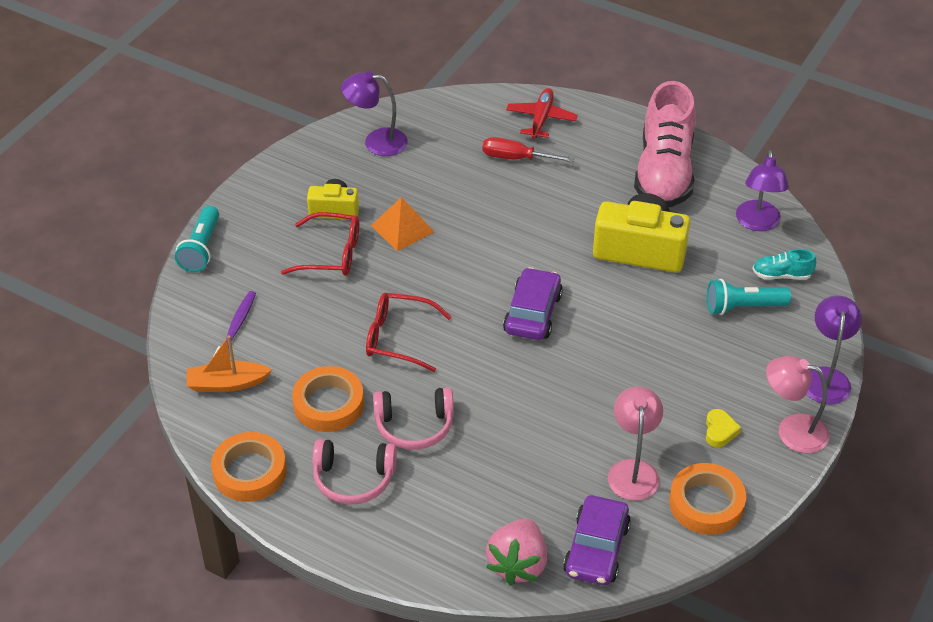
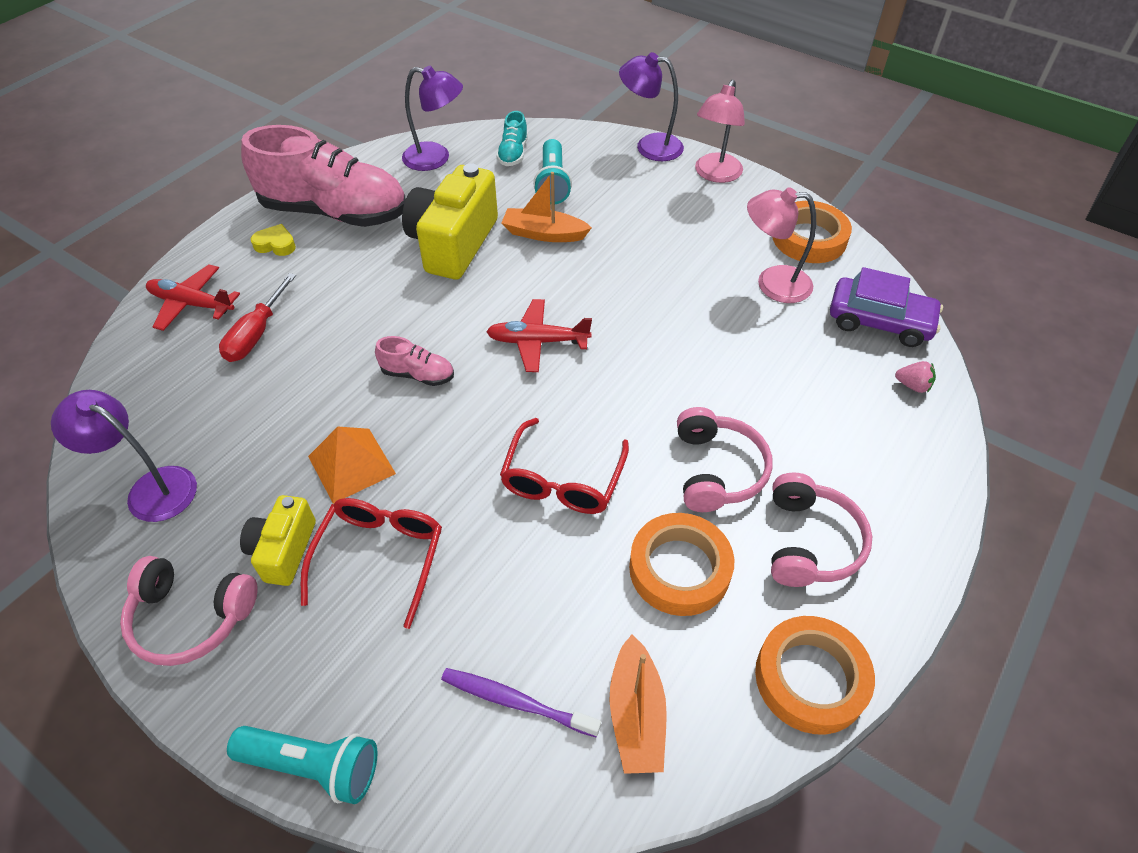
camera: 85 degrees left, 5 degrees up
(288, 181) = (191, 618): none -> pink headphones
(376, 142) = (151, 488): purple lamp -> purple lamp turned 105 degrees clockwise
(488, 249) = (418, 374): none -> pink shoe
(518, 564) = (912, 385): pink strawberry -> pink strawberry, size x0.45
(533, 313) = (537, 341): purple car -> red plane
(667, 307) = (544, 234): none -> orange boat
(720, 431) = (717, 218): yellow heart -> yellow heart (276, 244)

